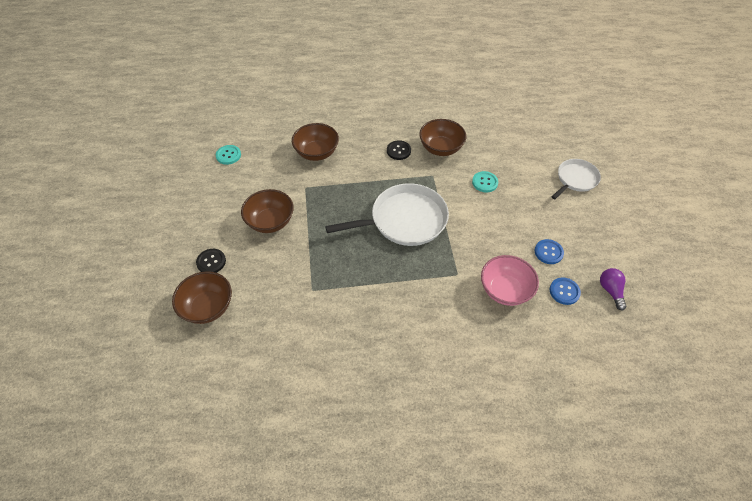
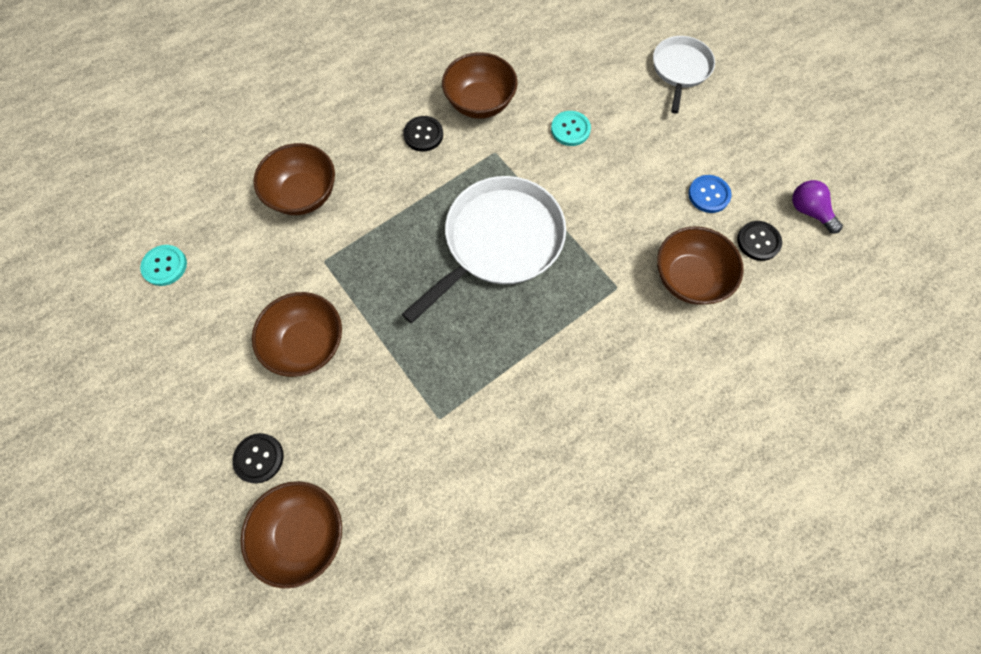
camera: 30 degrees left, 15 degrees up
(505, 290) = (689, 278): pink bowl -> brown bowl
(564, 291) = (758, 241): blue button -> black button

